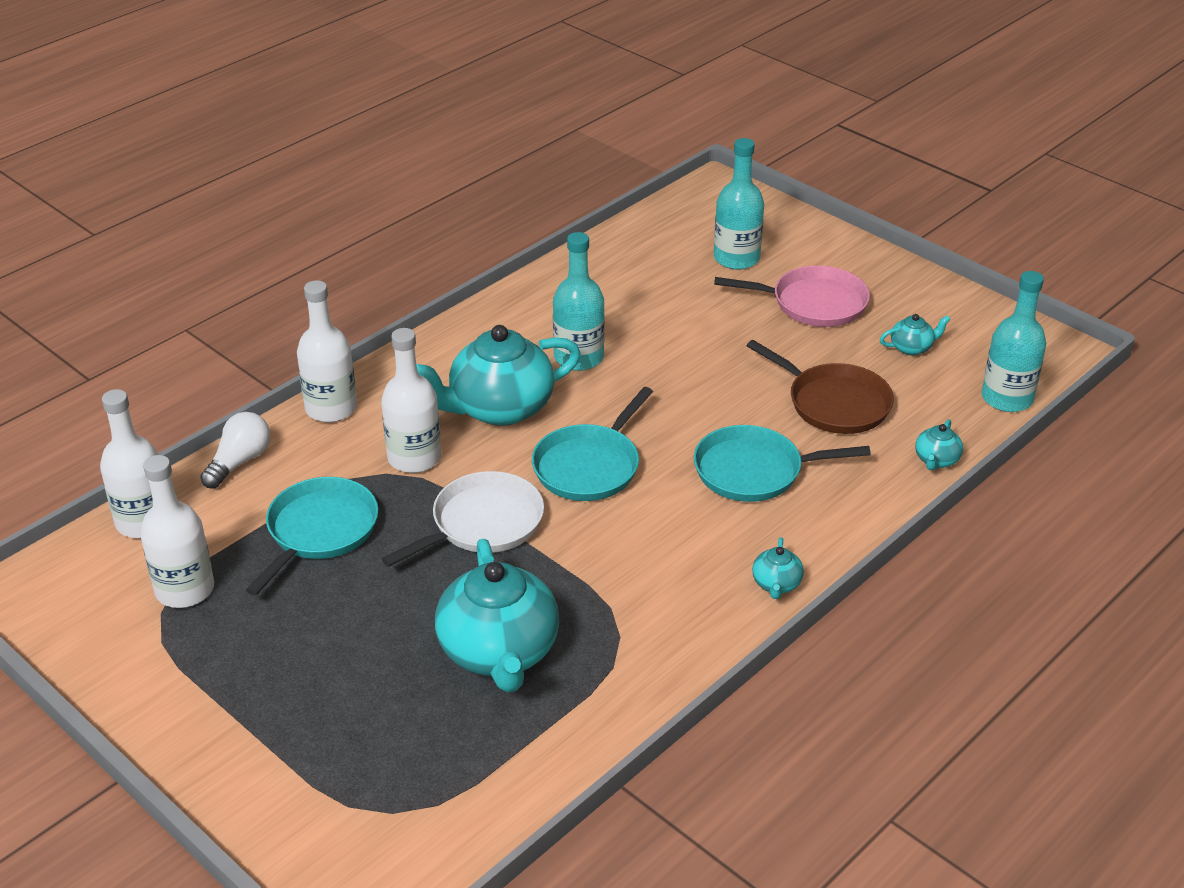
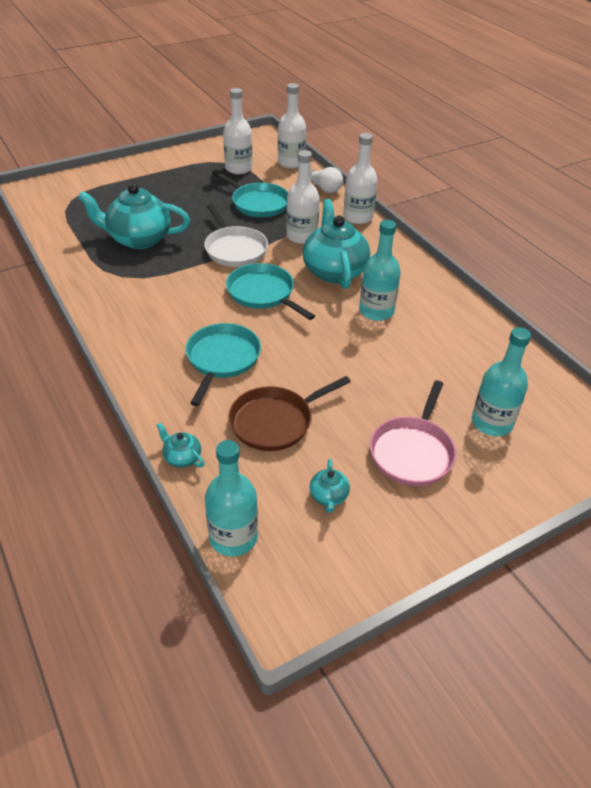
camera: 105 degrees right, 5 degrees up
(776, 584) = (117, 340): turquoise teapot -> none

